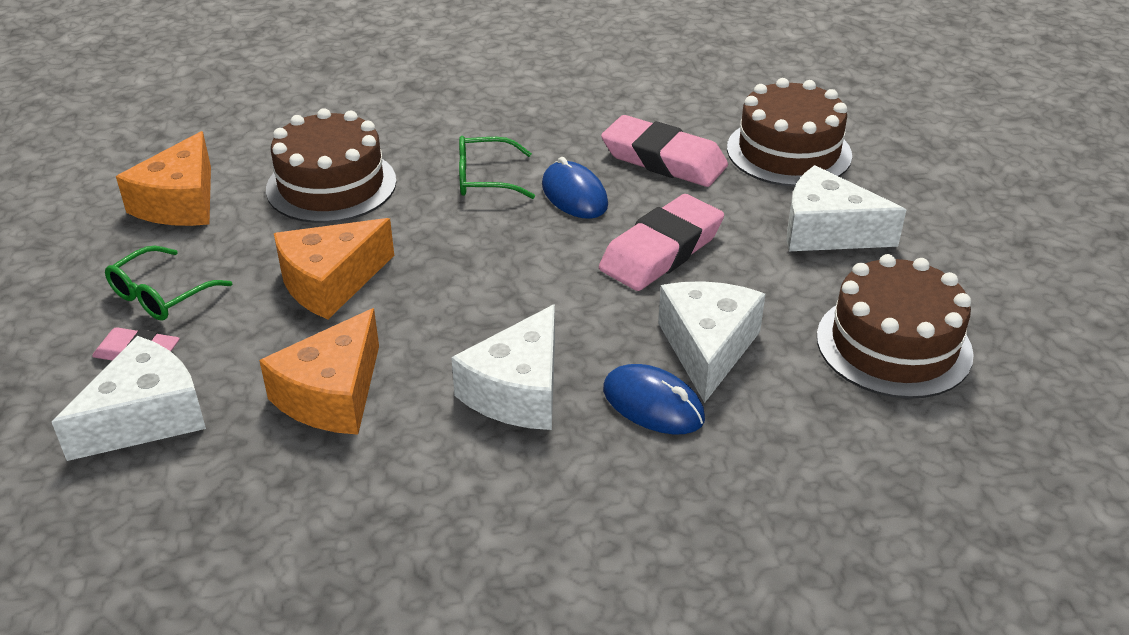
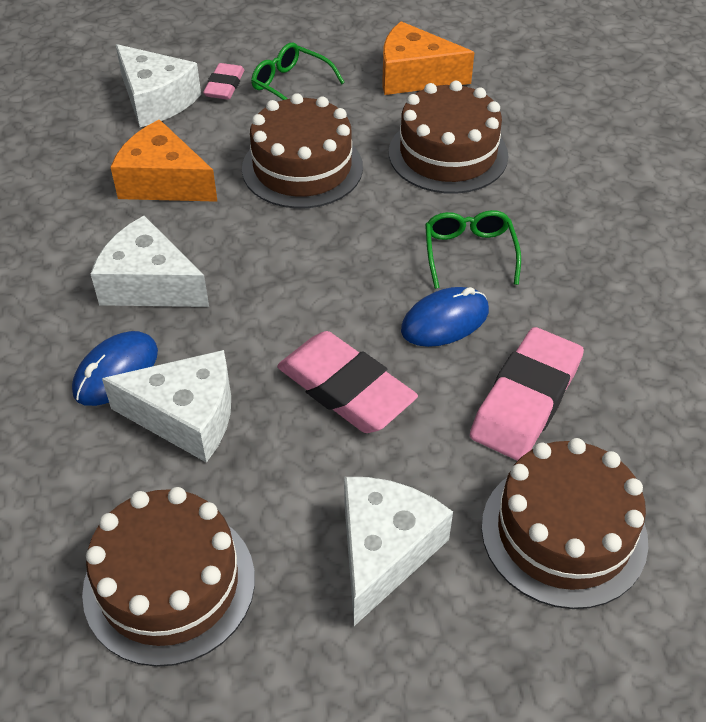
camera: 90 degrees right, 10 degrees up
(331, 282) = (302, 168): orange cheese -> brown cake

